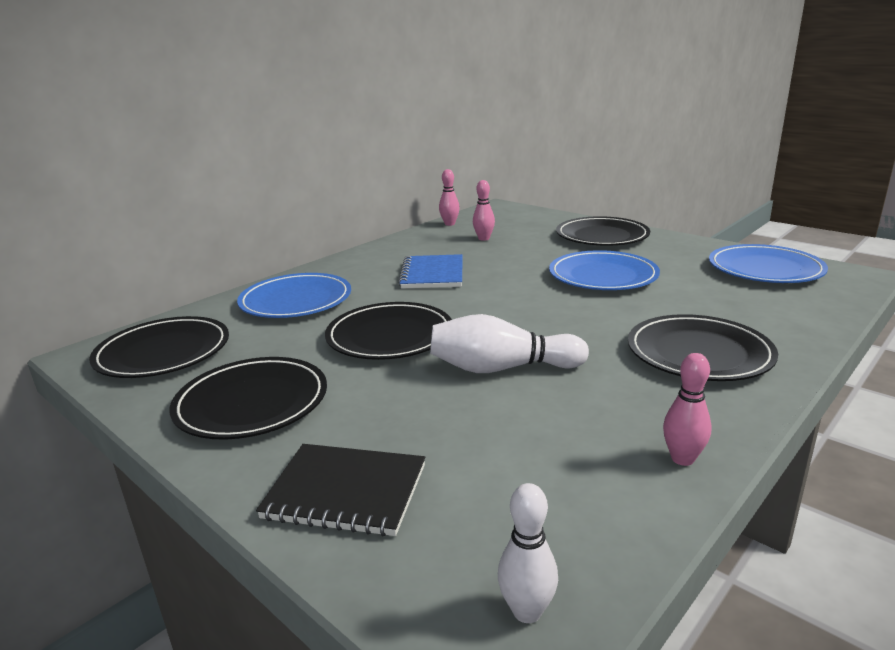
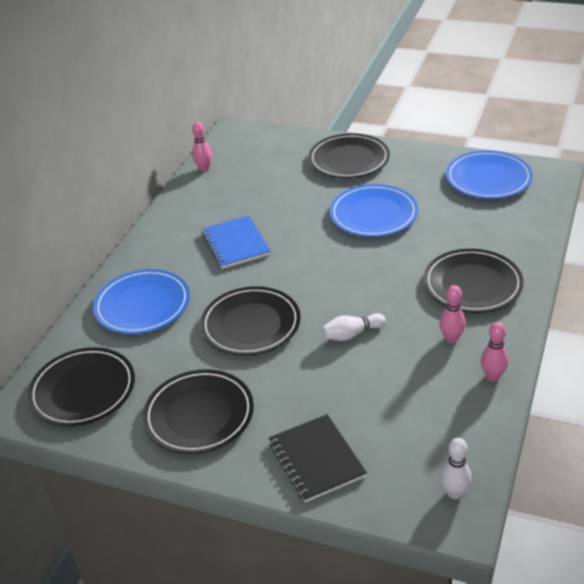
camera: 20 degrees left, 15 degrees up
(346, 492) = (316, 459): black notebook -> black notebook turned 75 degrees clockwise
(484, 238) = (249, 184): pink bowling pin -> pink bowling pin (451, 338)
(502, 368) = (351, 334): white bowling pin -> white bowling pin, size x0.60

